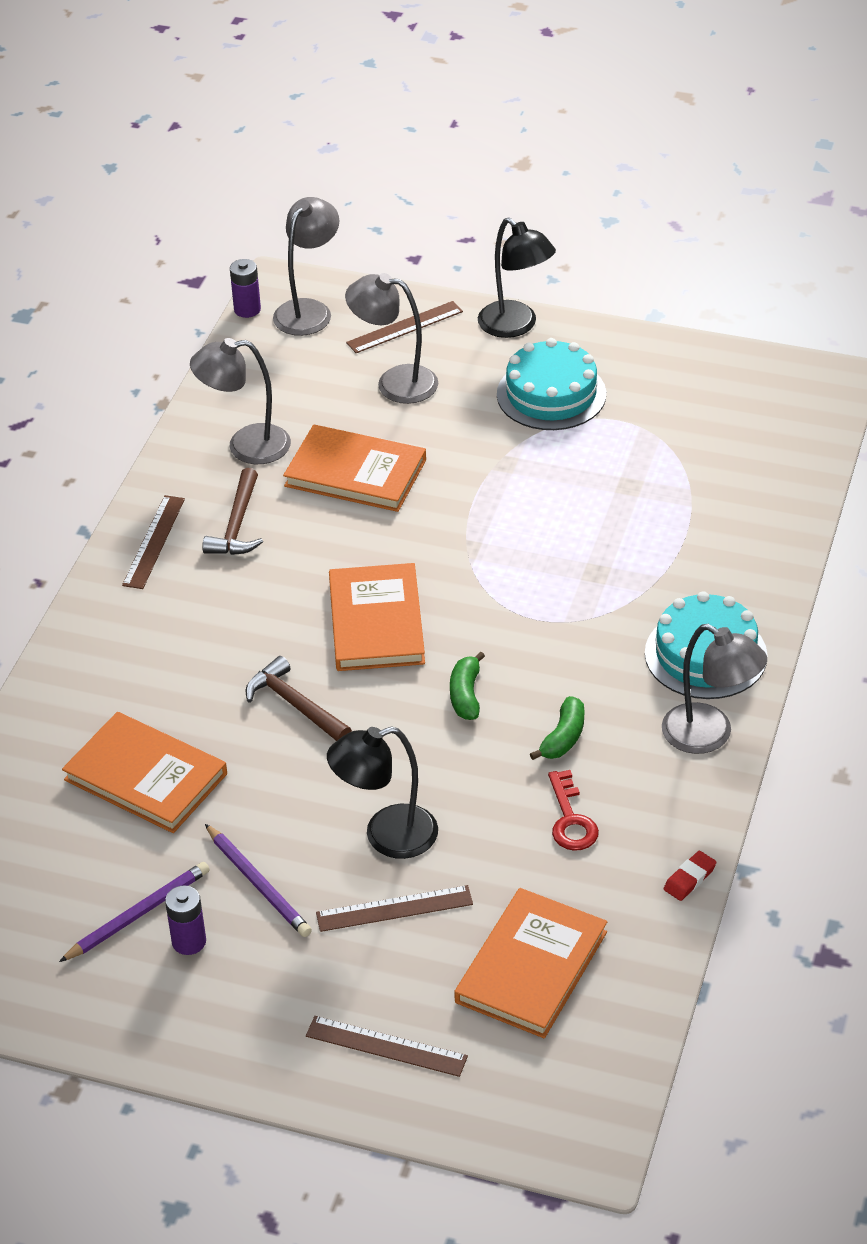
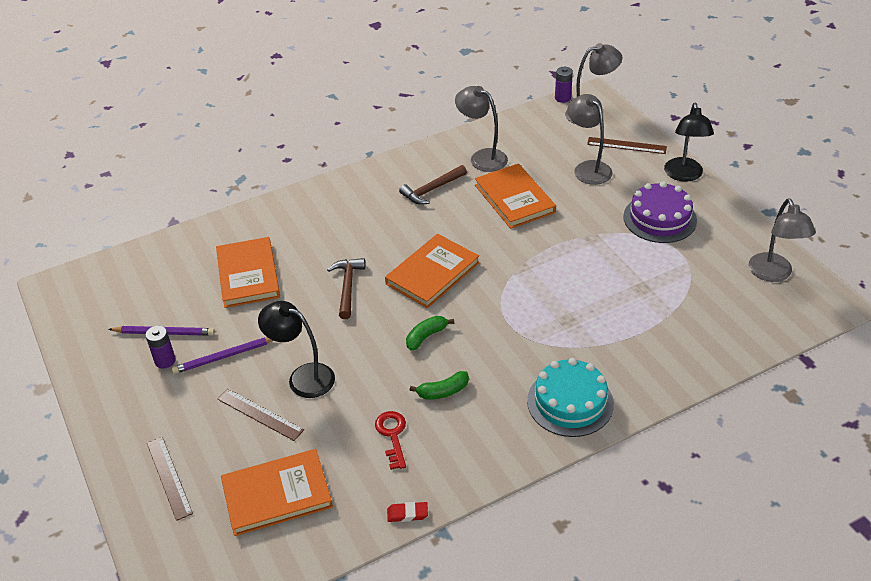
camera: 45 degrees right, 0 degrees up
(154, 542) = (388, 175): brown ruler -> none
(258, 884) = (224, 357): purple pencil -> purple pencil turned 60 degrees clockwise
(551, 394) = (659, 218): turquoise cake -> purple cake
(571, 819) = (392, 435): red key -> red key turned 135 degrees clockwise
(709, 736) = (516, 446): grey lamp -> grey lamp (773, 274)

